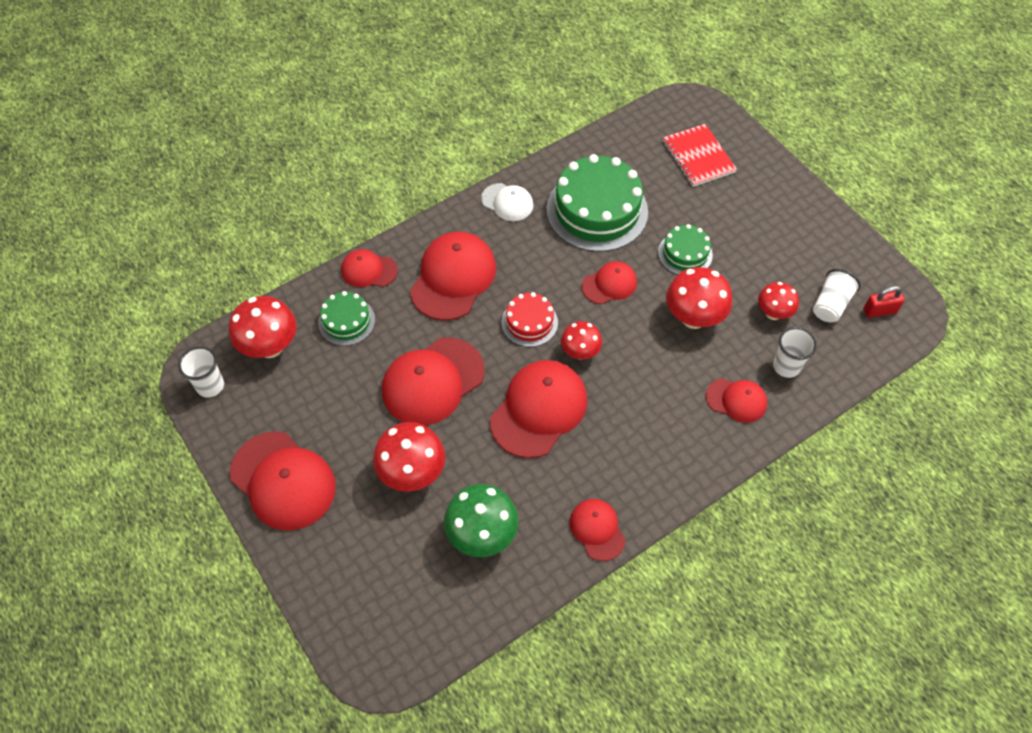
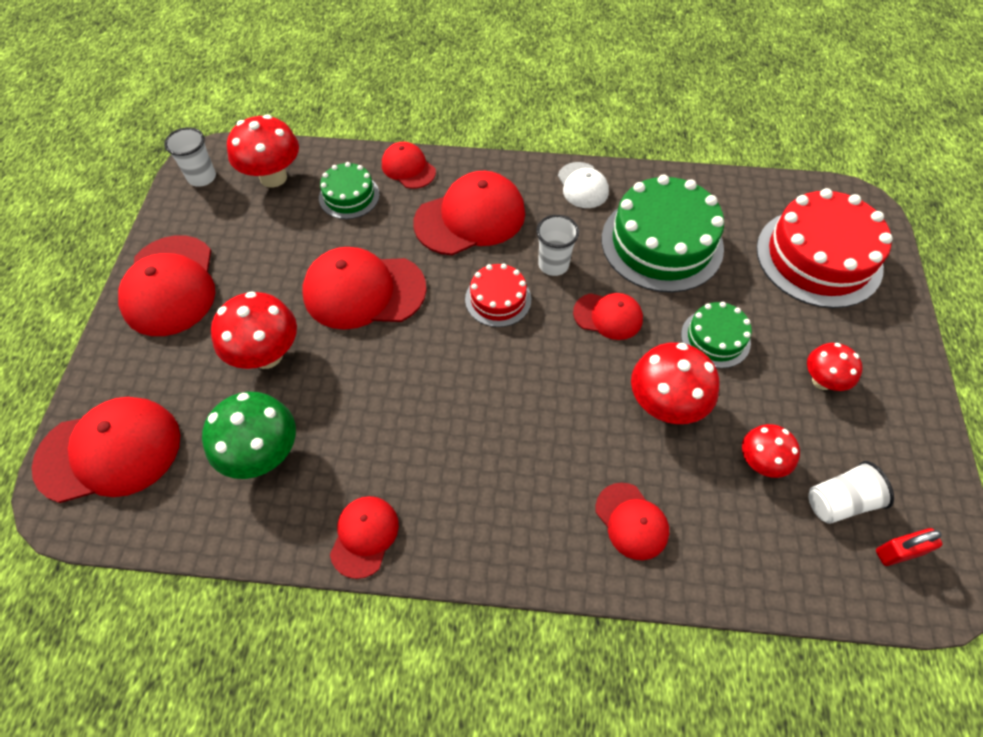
camera: 40 degrees right, 0 degrees up
(539, 410) = (427, 382): red cap -> red cap (109, 451)
(580, 352) = (517, 358): red mushroom -> red mushroom (822, 381)
(698, 157) = (818, 257): red notebook -> red cake
(786, 366) = (723, 528): white cup -> white cup (553, 265)
(879, 311) = (898, 552): red padlock -> red padlock turned 45 degrees counterclockwise

